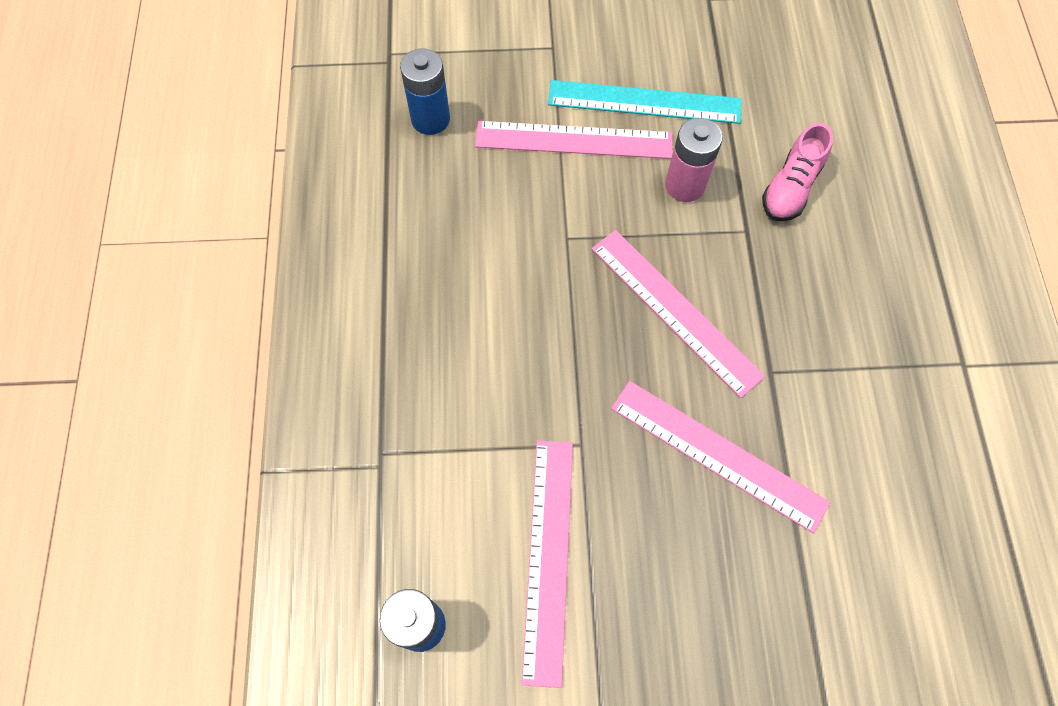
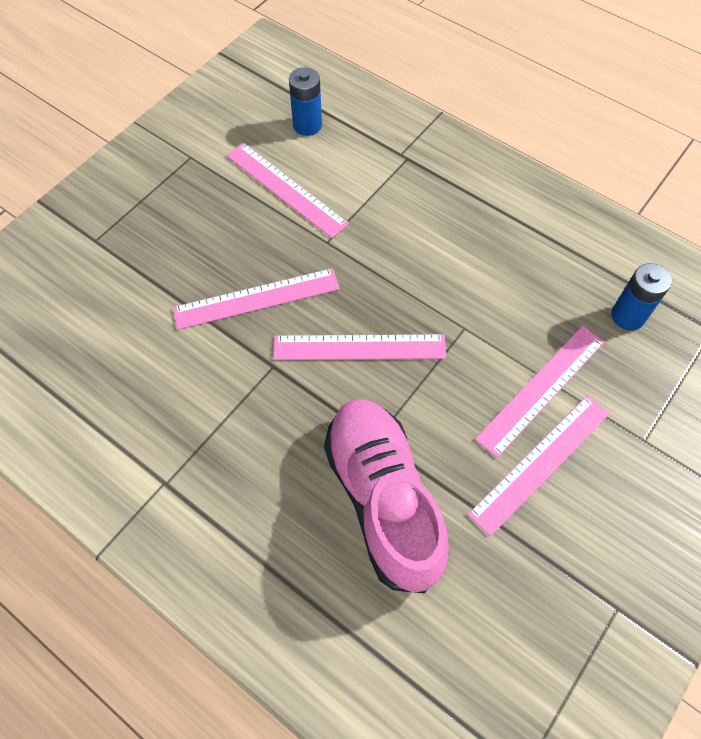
camera: 130 degrees right, 5 degrees down
(644, 102) = (540, 463): turquoise ruler -> pink ruler
(685, 185) = (445, 429): pink battery -> none
(790, 188) = (383, 499): pink shoe -> pink shoe, size x2.06

